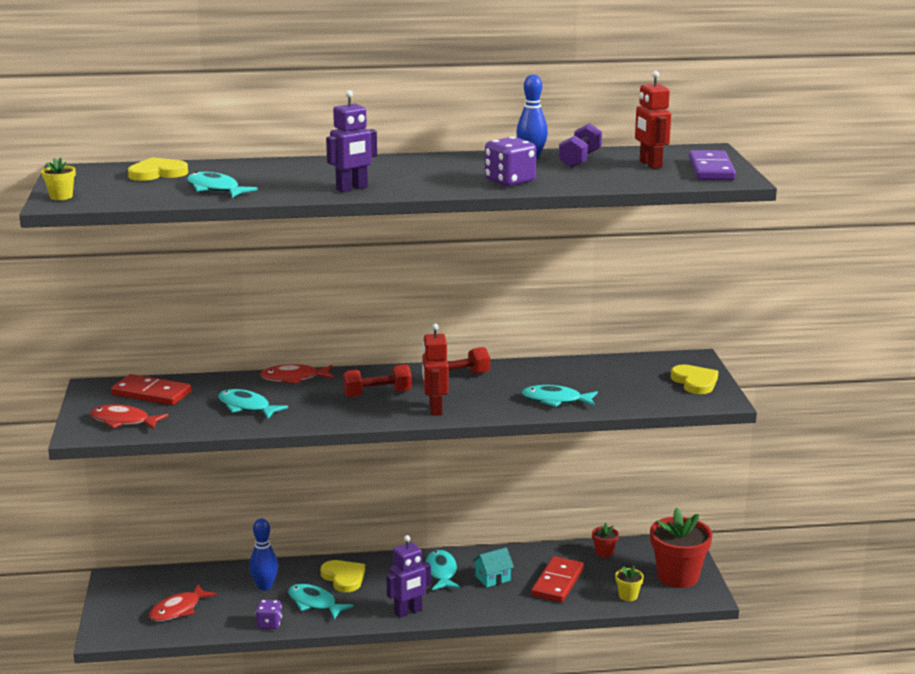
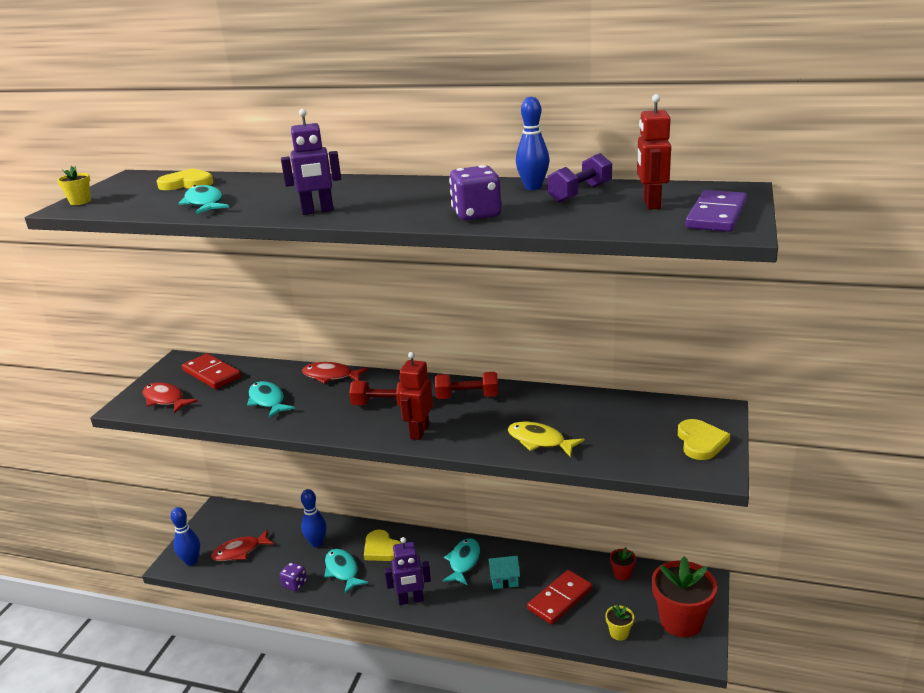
camera: 25 degrees right, 5 degrees up
(125, 629) = (191, 561): none -> blue bowling pin
(344, 578) = (382, 549): yellow heart -> yellow heart turned 150 degrees clockwise
(555, 400) = (539, 441): turquoise fish -> yellow fish

